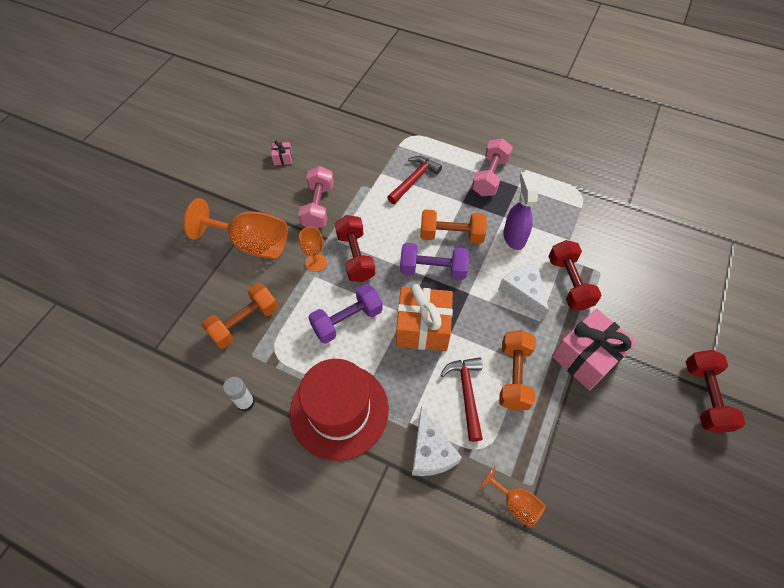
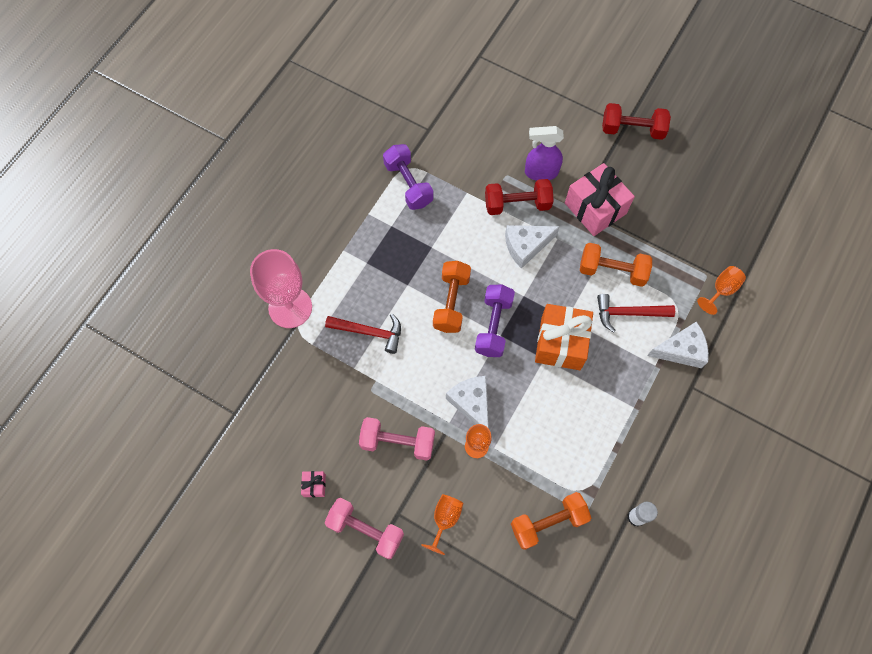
camera: 85 degrees left, 10 degrees up
(244, 323) = (548, 522): orange dumbbell -> orange dumbbell turned 75 degrees counterclockwise
(252, 244) = (445, 519): orange goblet -> orange goblet, size x0.52
(339, 410) = (644, 427): red hat -> none
(347, 320) = (550, 415): purple dumbbell -> purple dumbbell (408, 184)
(355, 257) = (471, 403): red dumbbell -> white cheese
(414, 180) = (369, 332): red hammer -> red hammer turned 150 degrees clockwise
(428, 129) = (290, 307): none -> pink goblet
(490, 177) = (374, 251): pink dumbbell -> pink dumbbell (366, 530)
(514, 236) = (458, 242): purple spray bottle -> purple spray bottle (540, 172)

